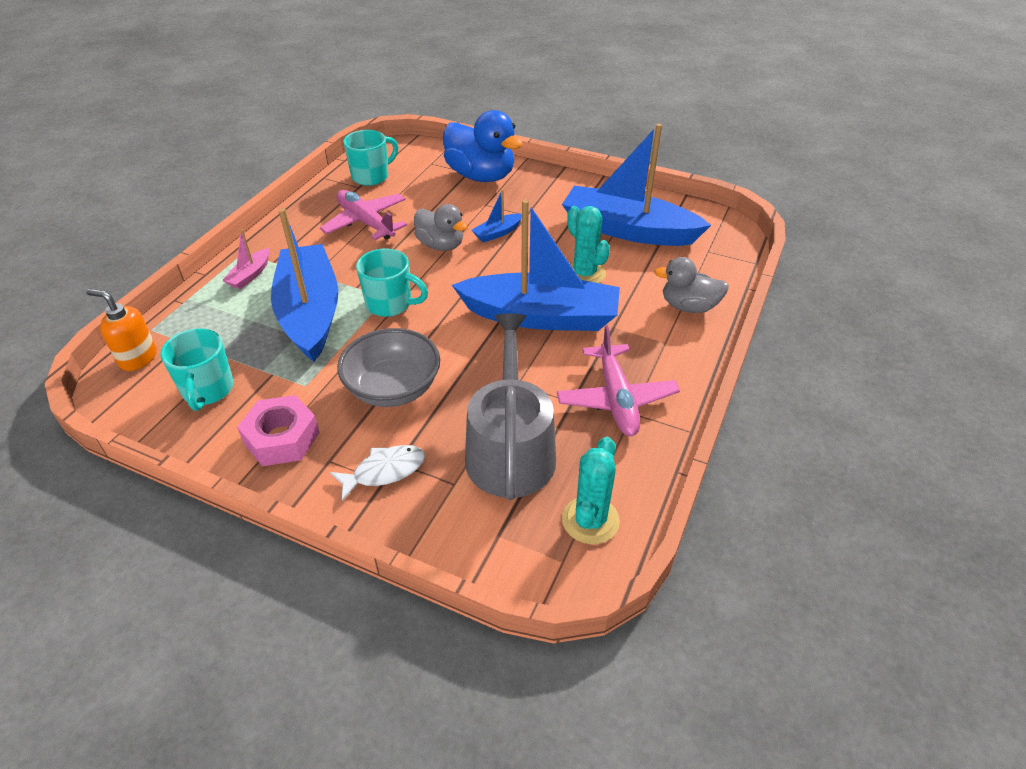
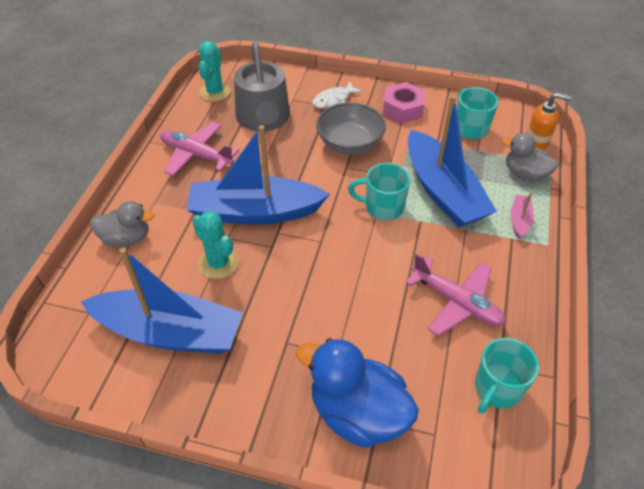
camera: 170 degrees right, 5 degrees up
(441, 245) = (365, 280): grey duck -> grey duck (525, 174)
(497, 233) = (312, 307): blue boat -> none
(616, 399) = (196, 155): pink plane -> pink plane turned 45 degrees counterclockwise

